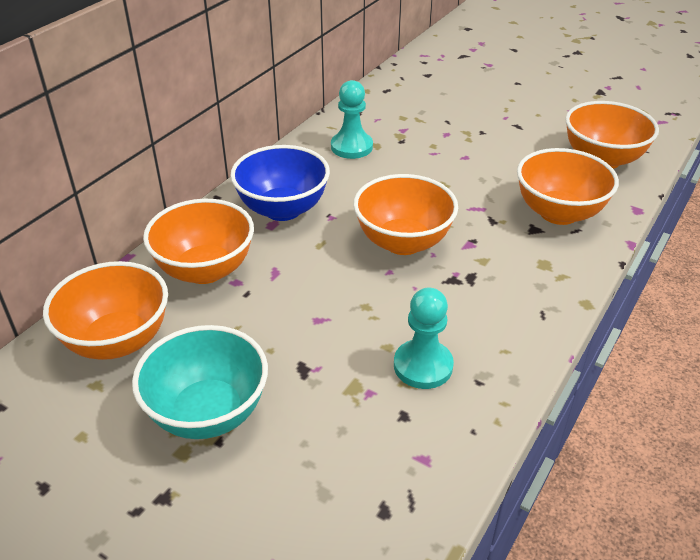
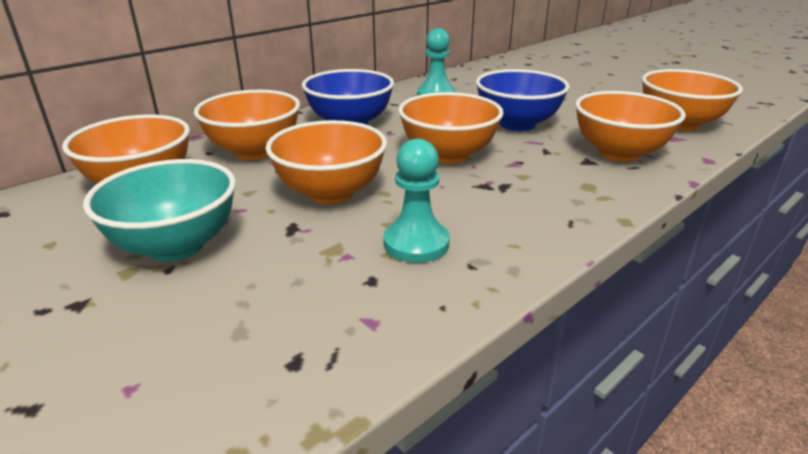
camera: 15 degrees right, 10 degrees down
(315, 316) = (330, 193): none -> orange bowl
(452, 183) = (517, 124): none -> blue bowl

